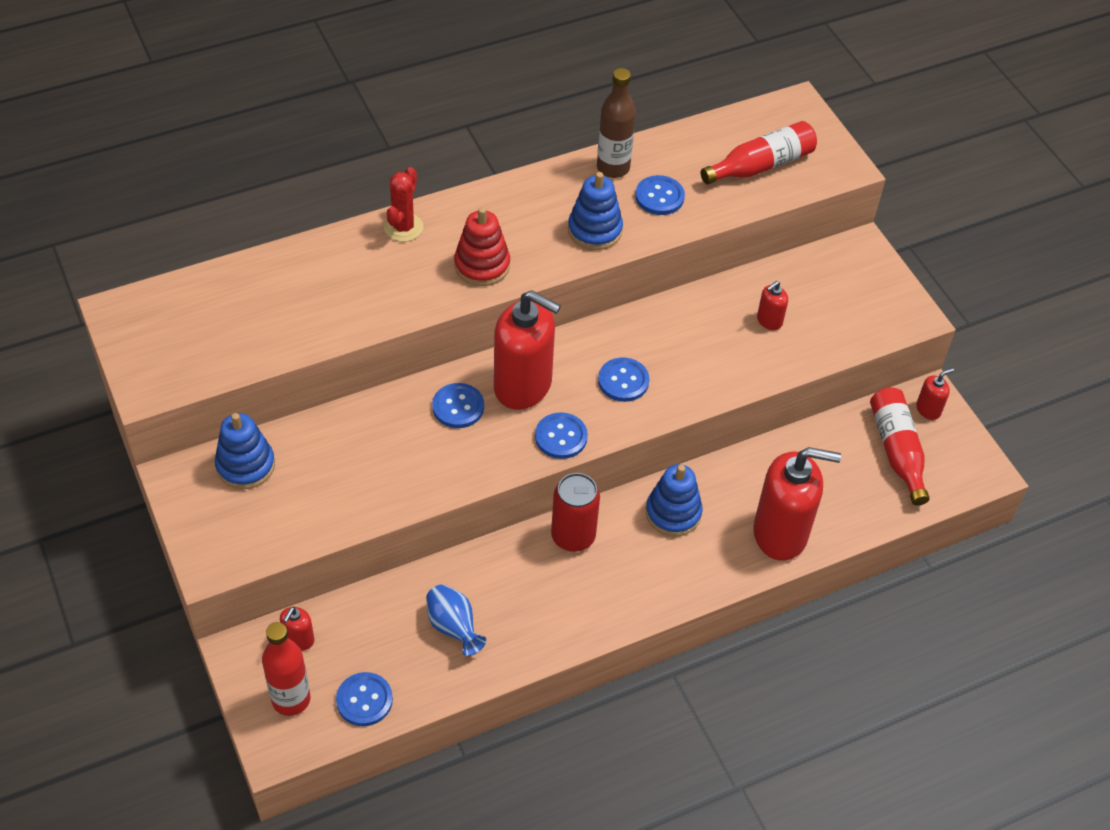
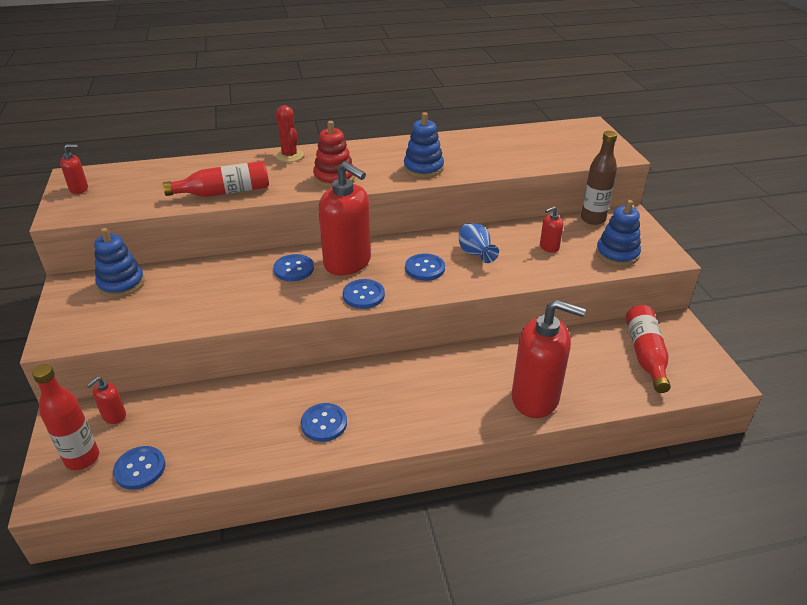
camera: 15 degrees right, 15 degrees down
(403, 227) = (289, 156): red cactus -> red cactus turned 60 degrees counterclockwise
(453, 627) = (239, 426): blue vase -> blue vase (475, 254)
(573, 536) = (362, 377): red can -> none
(613, 168) = (448, 142): brown bottle -> brown bottle (593, 219)
(659, 197) = (477, 157): blue button -> blue button (324, 423)
(673, 513) = (448, 372): blue stacking toy -> blue stacking toy (617, 254)
(761, 165) = (556, 149): red bottle -> red bottle (224, 192)
(928, 409) = (675, 331): red soap dispenser -> red soap dispenser (79, 189)

